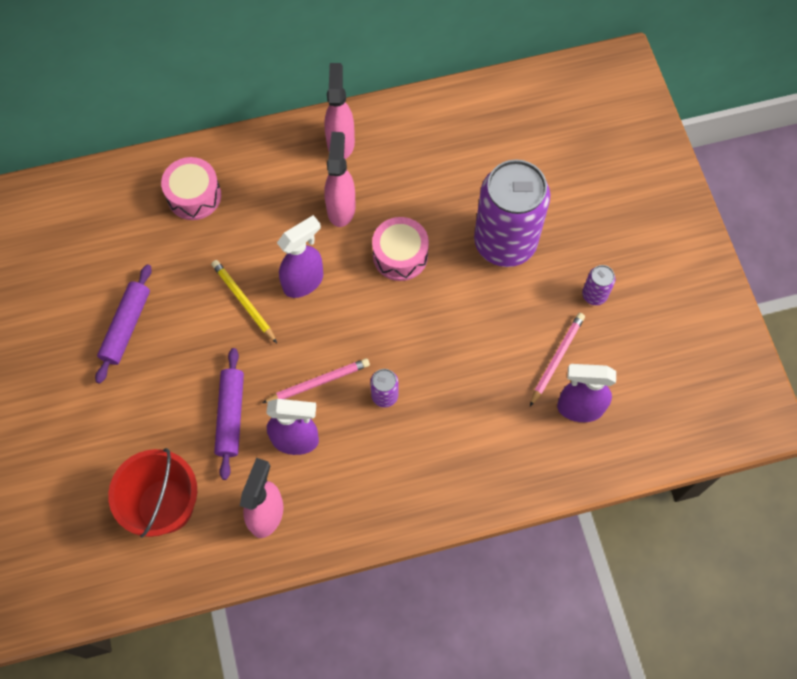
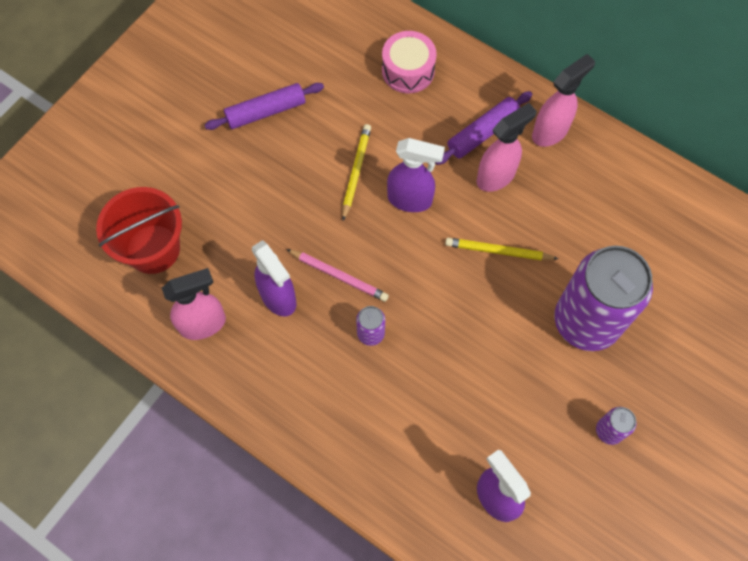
camera: 50 degrees right, 0 degrees up
(230, 416) = (258, 236): purple rolling pin -> purple rolling pin (482, 132)
(400, 255) = (498, 251): pink drum -> yellow pencil
(557, 358) = (523, 444): pink pencil -> none

